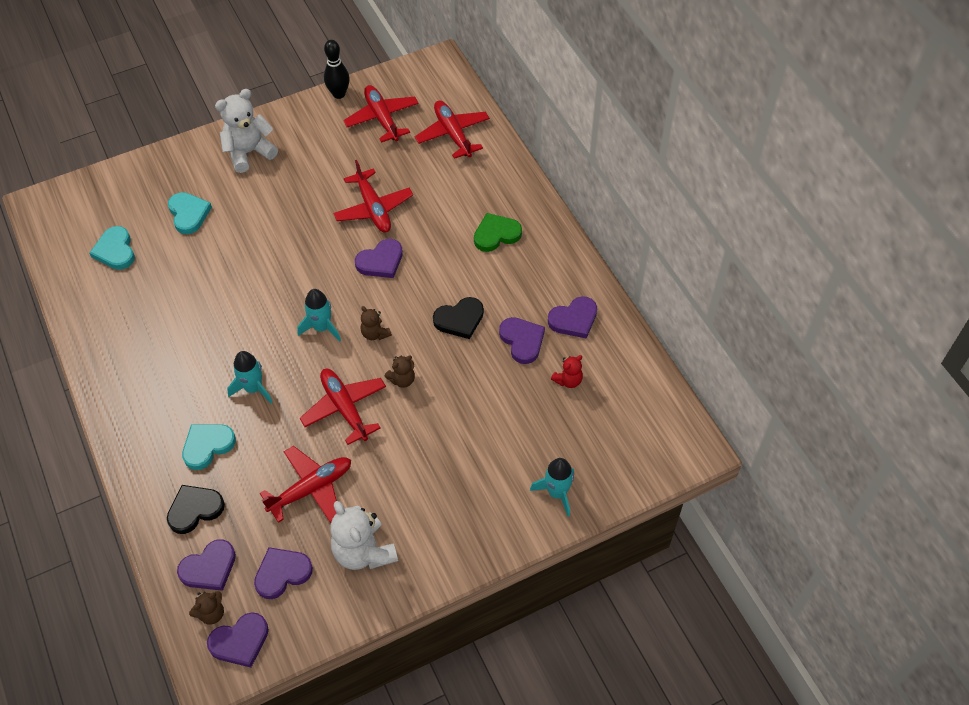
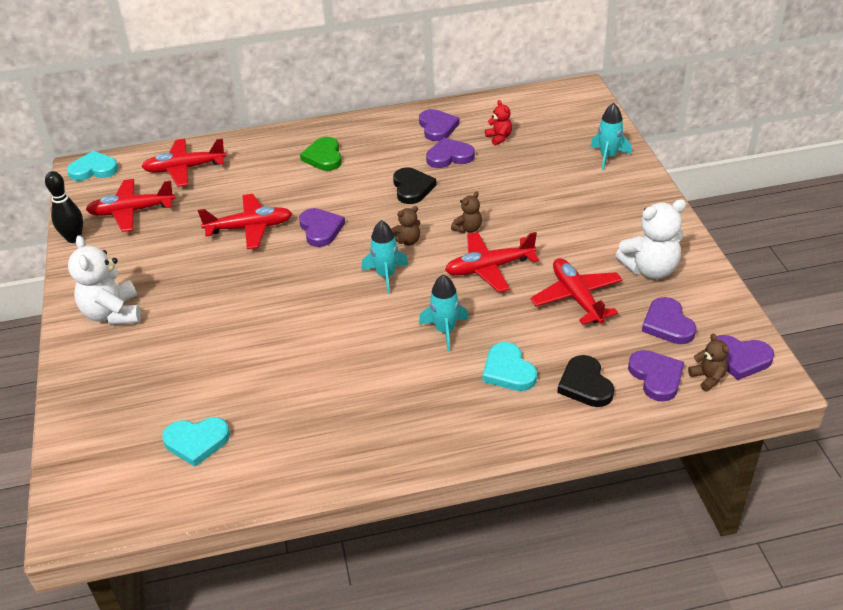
camera: 75 degrees left, 15 degrees down
(189, 214) = (176, 370): turquoise heart -> turquoise heart (94, 169)
(240, 641) = (739, 358): purple heart -> purple heart turned 120 degrees clockwise
(402, 380) = (468, 228): brown teddy bear -> brown teddy bear turned 60 degrees clockwise

